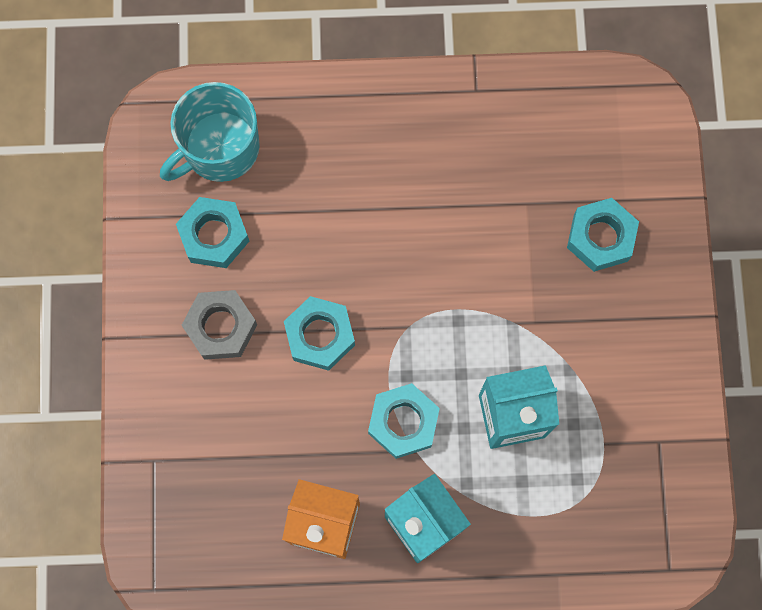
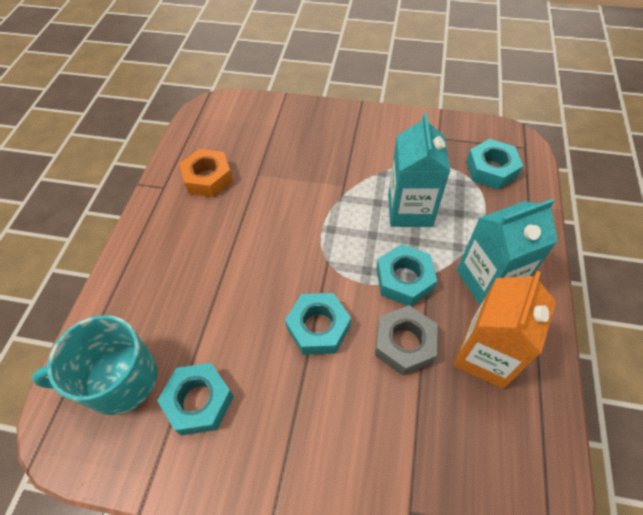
camera: 75 degrees left, 20 degrees down
(219, 148) = (119, 379): turquoise mug -> turquoise mug turned 105 degrees clockwise
(221, 327) = (288, 413): grey nut -> grey nut (404, 343)
(504, 142) = (208, 178): none -> orange nut
(600, 237) = (295, 141): turquoise nut -> turquoise nut (491, 169)

